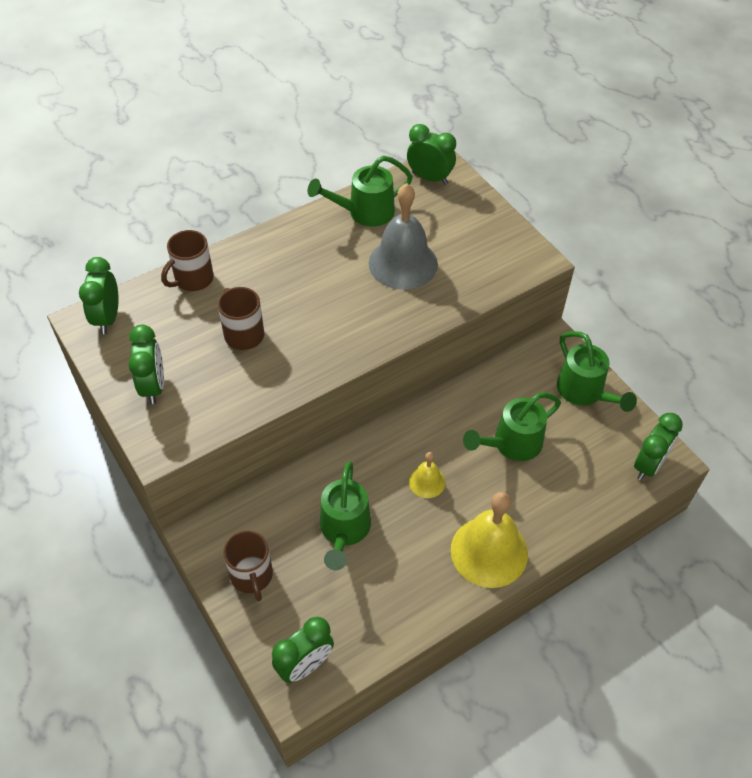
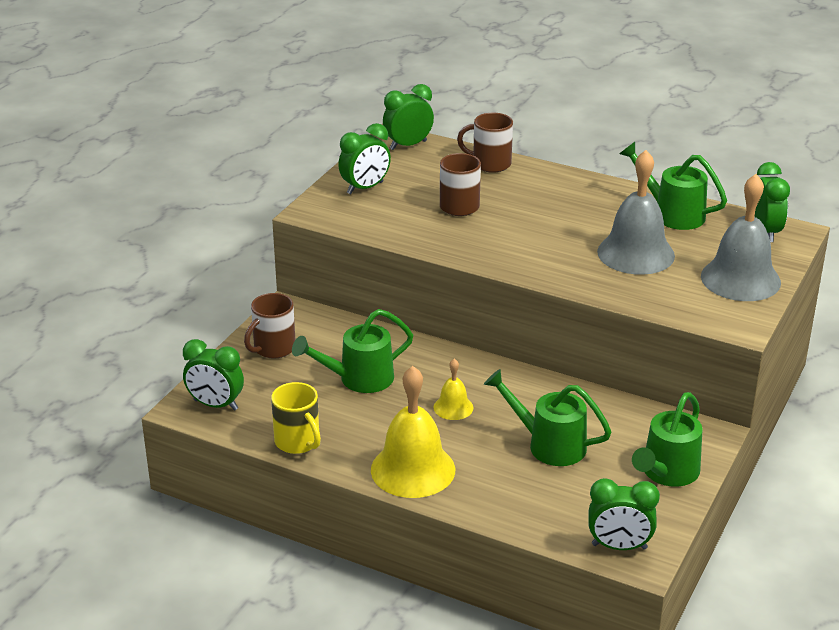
camera: 60 degrees right, 20 degrees down
(402, 620) = (298, 442): none -> yellow mug
(480, 226) = (740, 279): none -> grey bell

